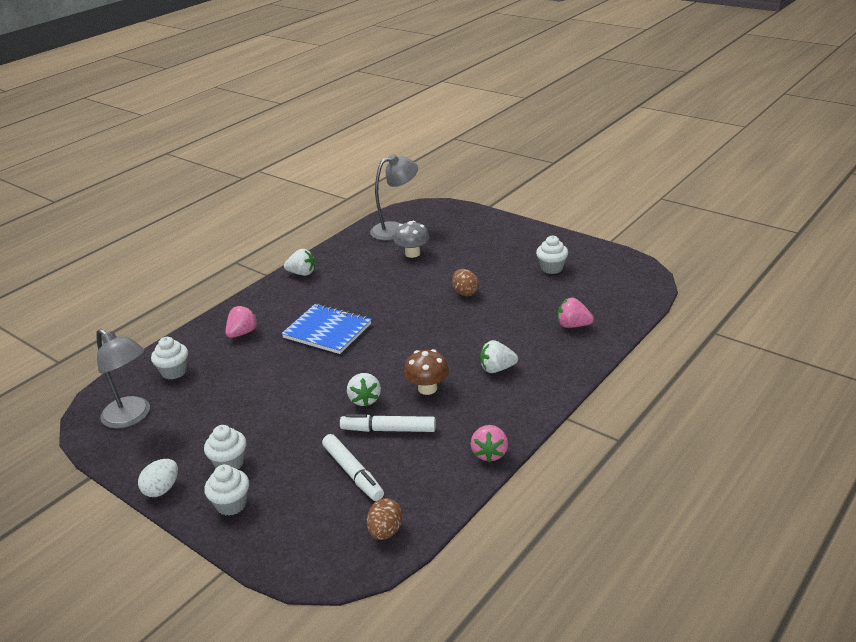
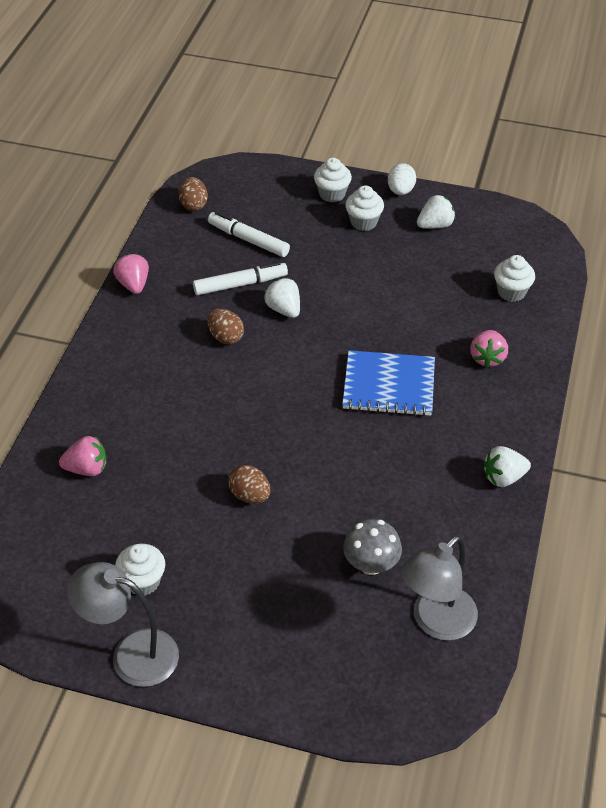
camera: 155 degrees right, 15 degrees up
(132, 417) = (497, 238): grey lamp -> grey lamp (132, 654)
(427, 388) = (226, 337): brown mushroom -> brown egg
(497, 369) = (160, 380): white strawberry -> white strawberry (435, 225)

